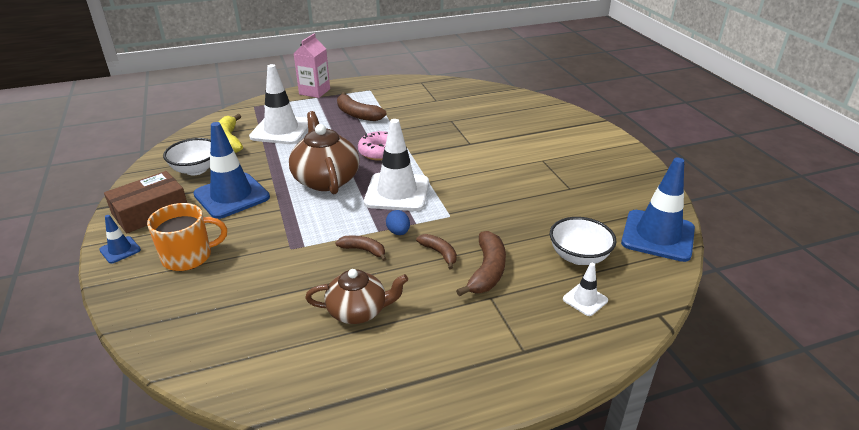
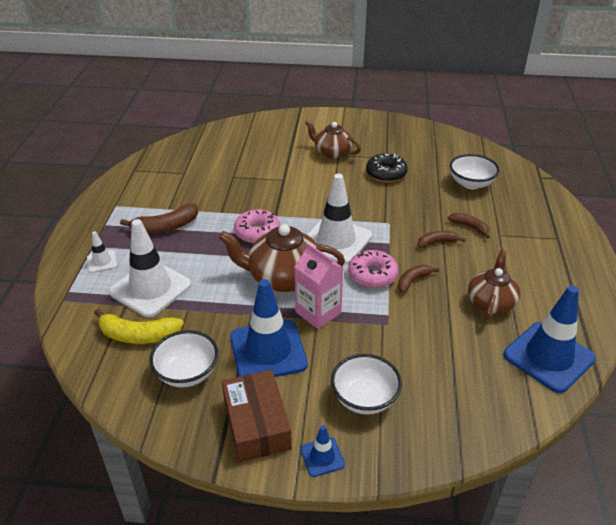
camera: 65 degrees left, 5 degrees up
(189, 256) = (364, 398): orange mug -> white bowl
(314, 91) = (77, 244): pink carton -> pink carton (318, 312)
(358, 224) = (372, 275): none -> pink donut
(398, 232) = (397, 255): blue egg -> none
(487, 271) = (469, 227): brown banana -> brown banana, size x0.61
(538, 194) = (386, 173): none -> black donut
(542, 156) = (332, 152): none -> brown teapot
(585, 300) = (517, 197): white traffic cone -> white traffic cone (102, 262)
(658, 236) = (463, 146): blue traffic cone -> blue traffic cone (548, 357)

